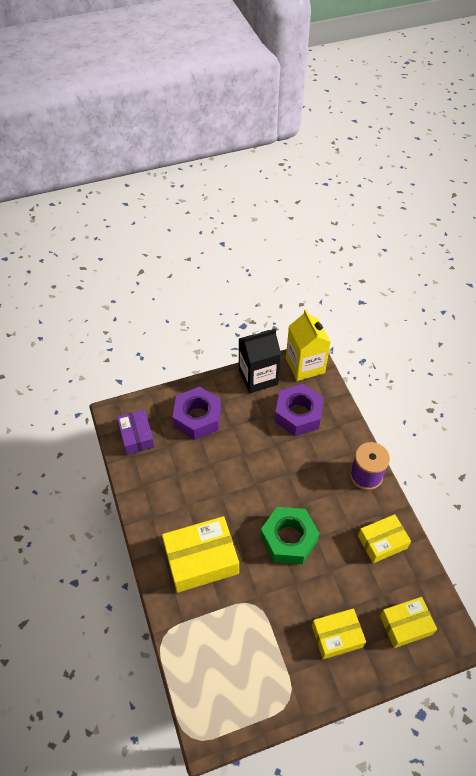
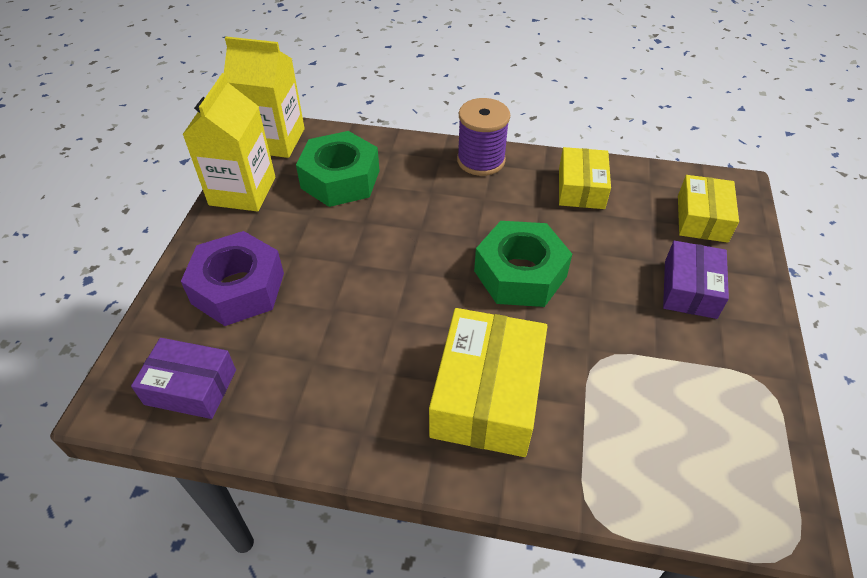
camera: 60 degrees left, 5 degrees down
(258, 377) = (242, 191): black carton -> yellow carton
(298, 414) = (340, 179): purple nut -> green nut
(337, 636) = (690, 289): yellow box -> purple box

